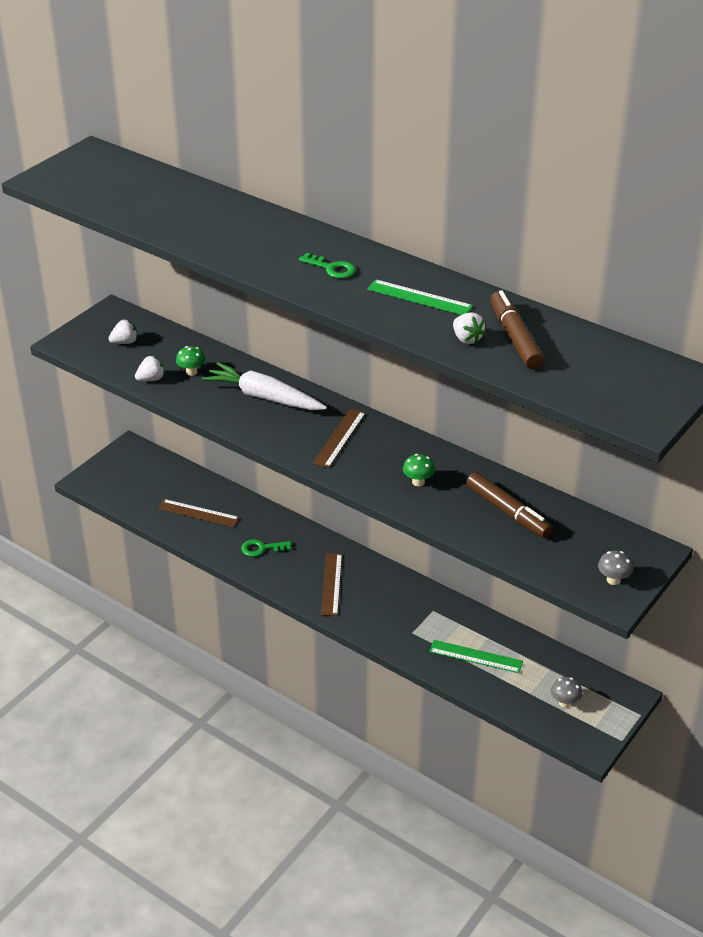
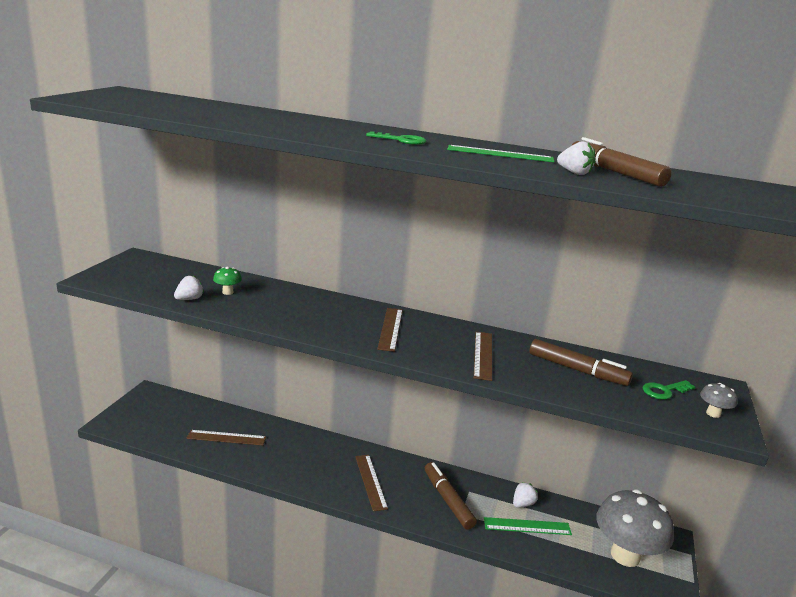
camera: 20 degrees left, 15 degrees down
(125, 342) = (155, 276): white strawberry -> white strawberry (522, 504)
(262, 548) = (295, 460): green key -> green key (664, 391)
(264, 397) = (305, 305): white carrot -> none
(405, 616) = (448, 500): none -> brown marker
(418, 482) = (483, 355): green mushroom -> brown ruler
(564, 703) = (625, 555): grey mushroom -> grey mushroom, size x2.49

